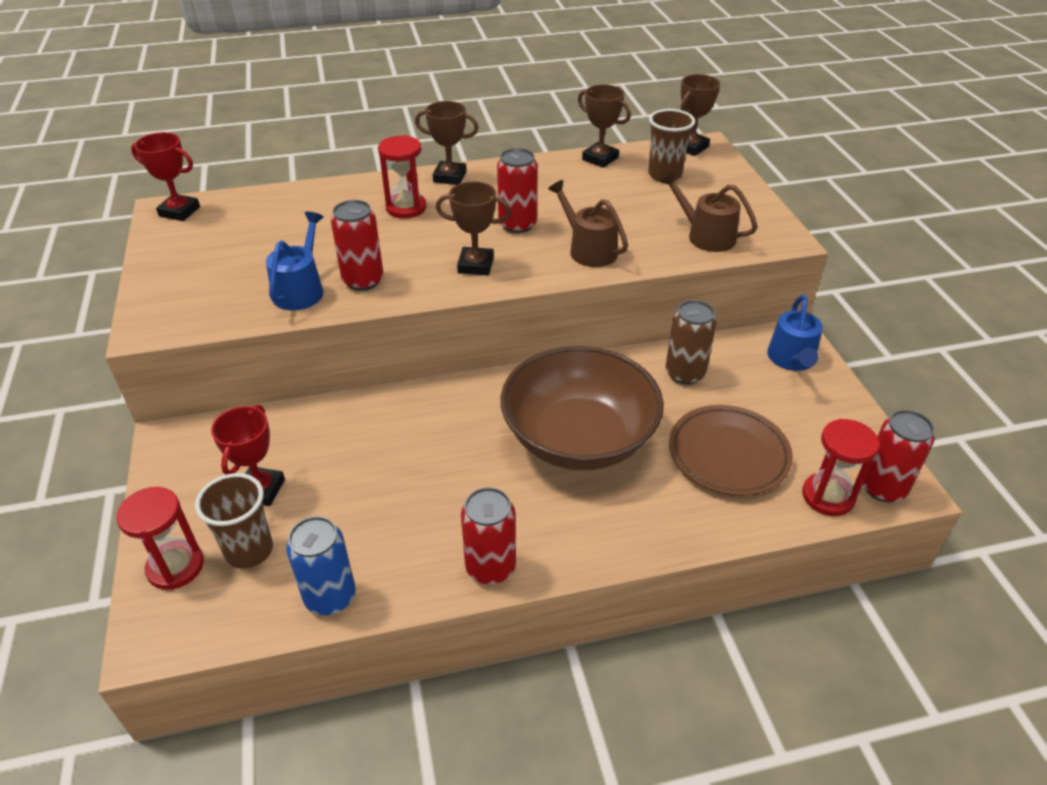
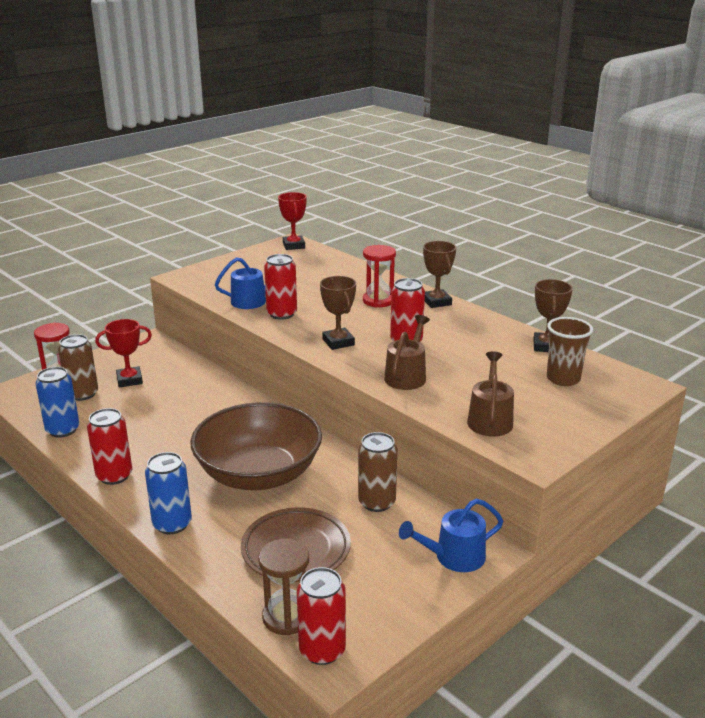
camera: 60 degrees right, 15 degrees down
(249, 550) = (82, 394): brown cup -> brown can
(628, 539) = (172, 524): none -> blue can
(691, 147) = (630, 379): brown trophy -> none
(828, 496) = (286, 617): red hourglass -> brown hourglass

